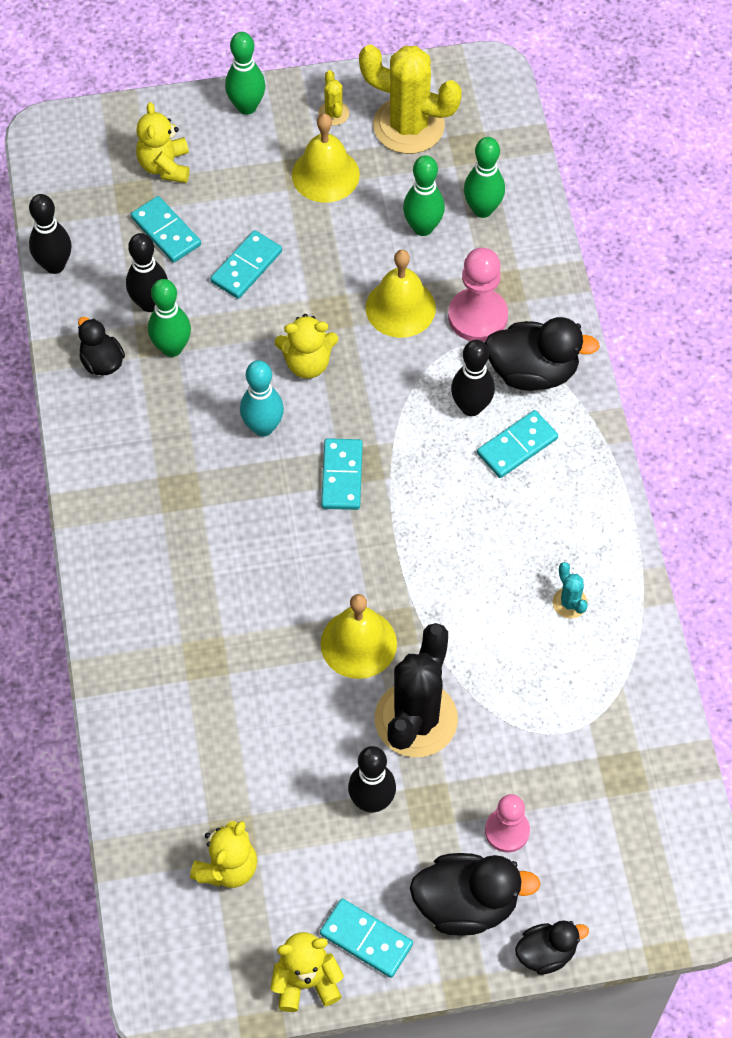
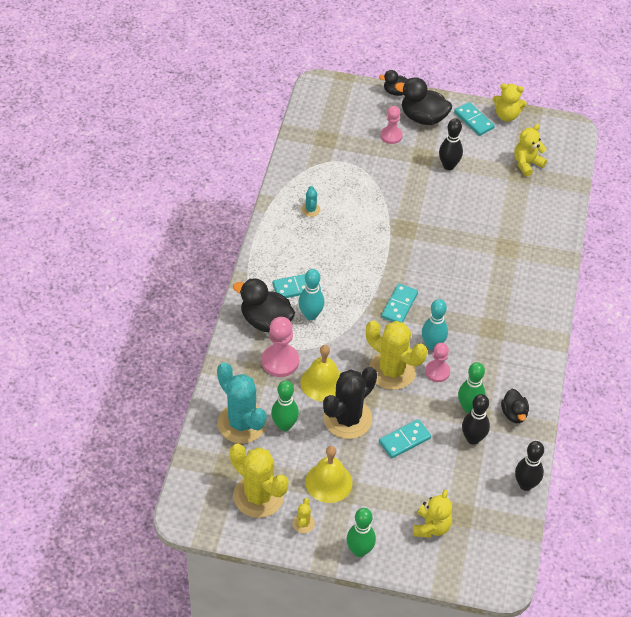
camera: 160 degrees left, 10 degrees down
(166, 231) = (447, 481): turquoise domino -> none
(239, 386) = (437, 372): none -> pink pawn
(307, 363) = (392, 370): yellow teddy bear -> yellow cactus
(358, 643) = (426, 228): yellow bell -> none
(416, 719) = (412, 189): black cactus -> black cactus (347, 419)
(471, 407) = (310, 315): black bowling pin -> turquoise bowling pin
(482, 209) = (242, 423): green bowling pin -> turquoise cactus

